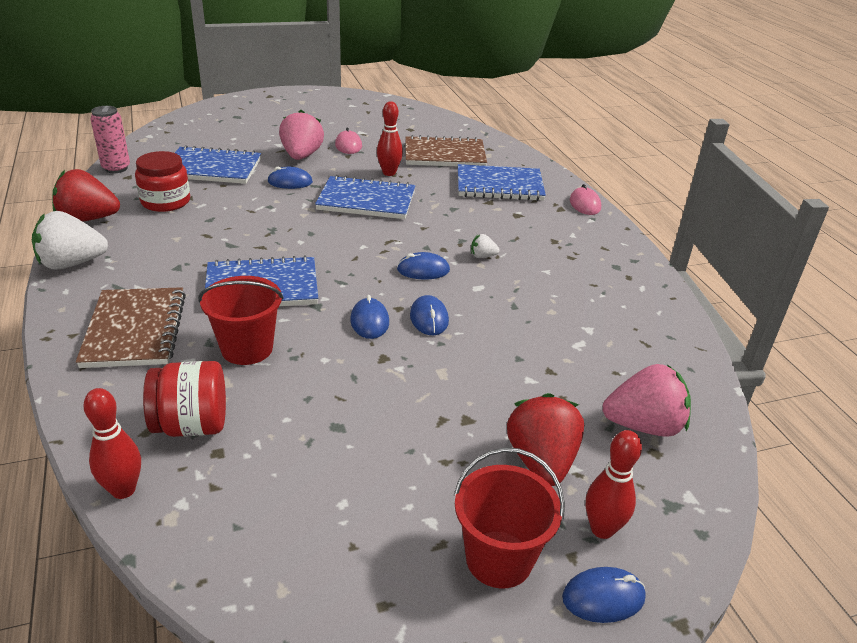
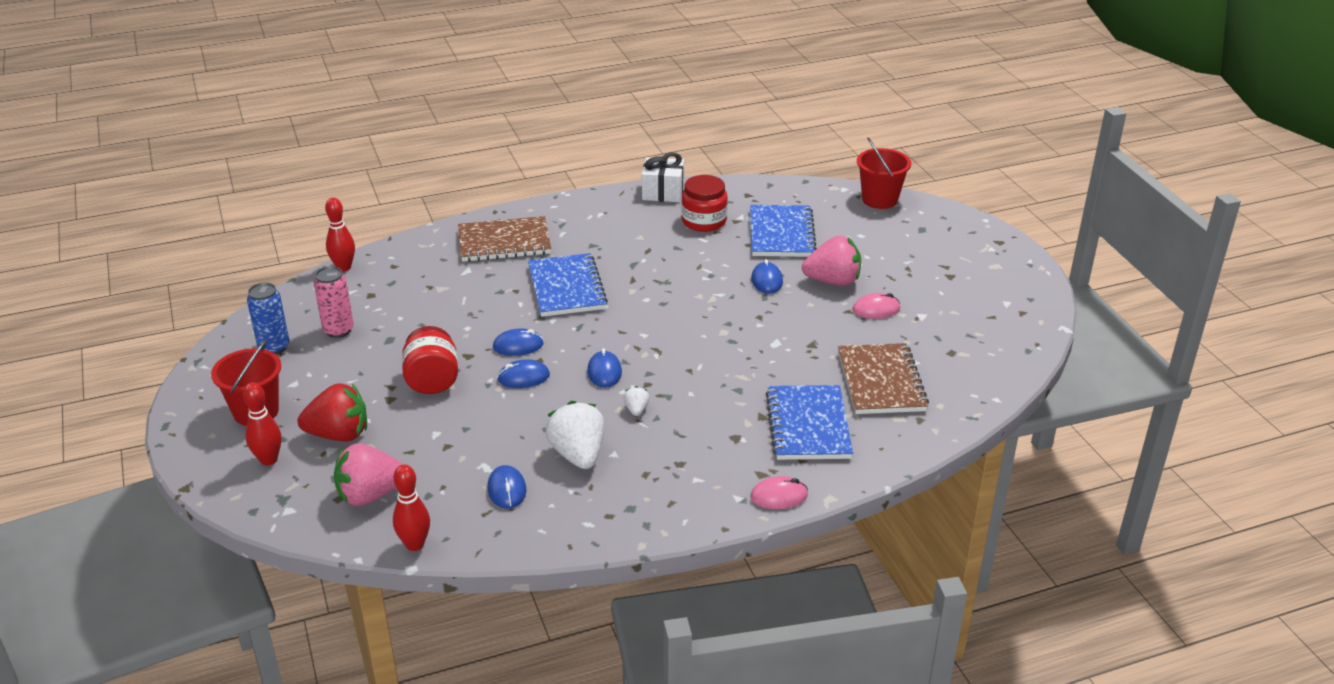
camera: 90 degrees right, 0 degrees up
(72, 263) = (591, 200): white strawberry -> white strawberry (578, 455)
(88, 219) = (663, 192): red strawberry -> white gift
(116, 168) = (762, 186): pink can -> pink can (338, 330)
(191, 425) = (398, 281): red jar -> red jar (432, 381)
(247, 348) = (481, 291): red bucket -> red bucket (879, 199)
(334, 558) = (274, 347): none -> blue can
(366, 201) = (739, 330): blue notebook -> none
(389, 173) = (812, 342): red bowling pin -> red bowling pin (415, 544)
(603, 597) = (214, 455): blue mouse -> blue mouse (507, 489)
(643, 426) = (370, 495): pink strawberry -> pink strawberry turned 75 degrees clockwise

